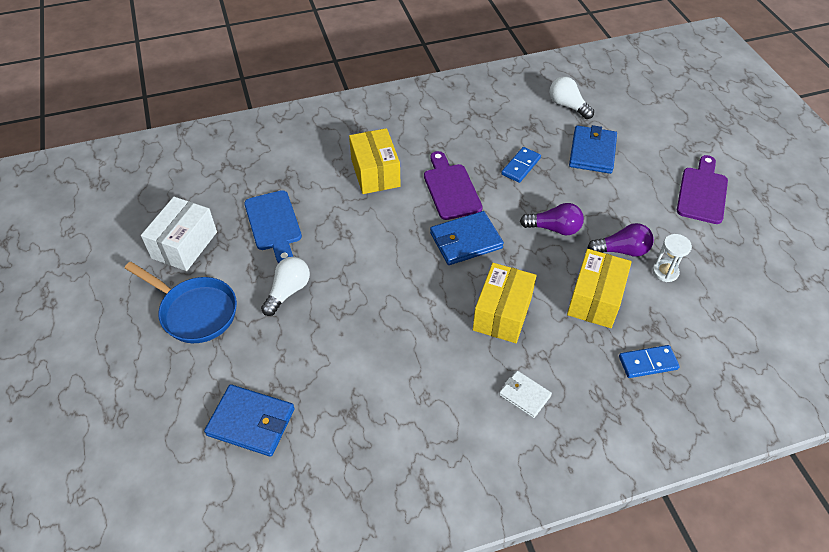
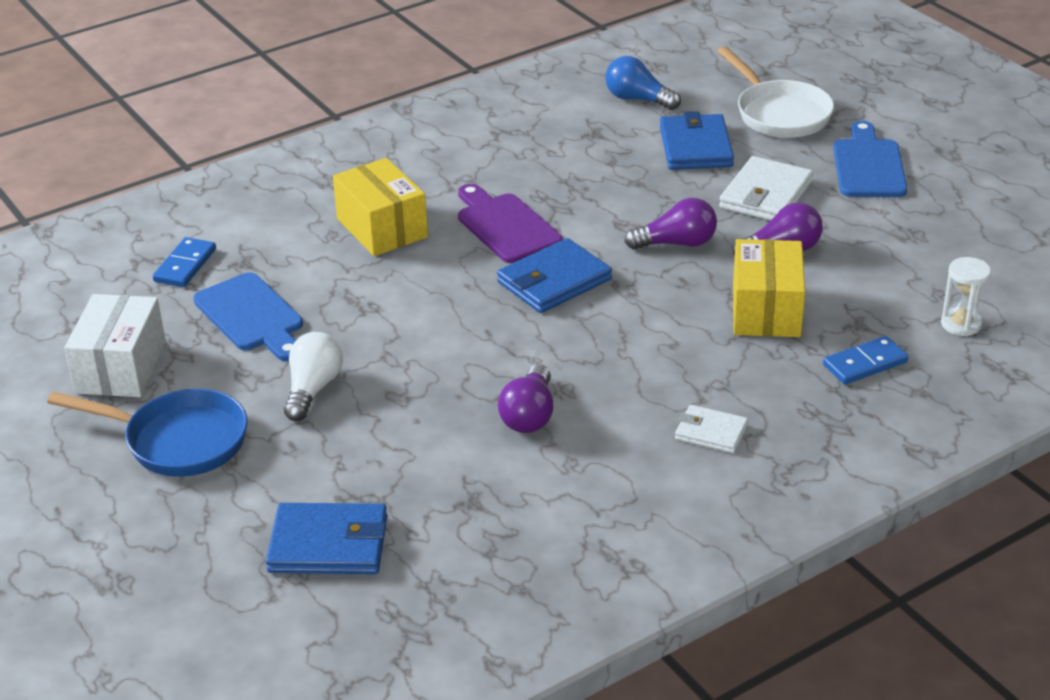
camera: 15 degrees left, 15 degrees down
(412, 348) = (529, 415): none -> purple light bulb
(502, 313) = (642, 351): yellow box -> none
(521, 166) = (598, 182): blue domino -> blue domino (185, 265)
(568, 106) = (638, 99): white light bulb -> blue light bulb
(625, 202) = (766, 195): none -> white wallet
(656, 136) = (779, 114): none -> white pan
(665, 272) = (850, 262): white hourglass -> white hourglass (961, 324)
(702, 192) = (868, 165): purple cutting board -> blue cutting board

